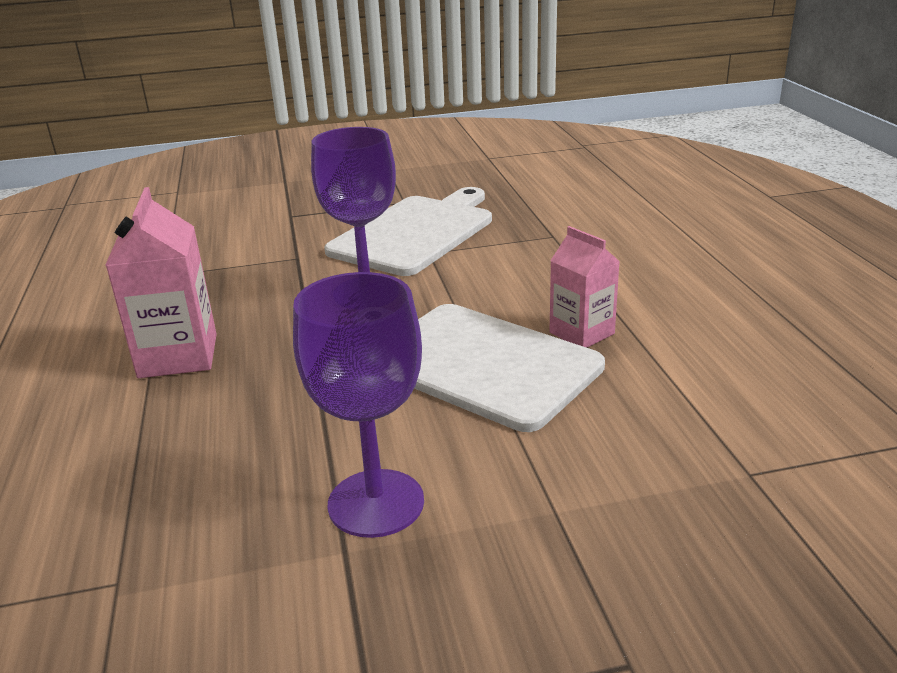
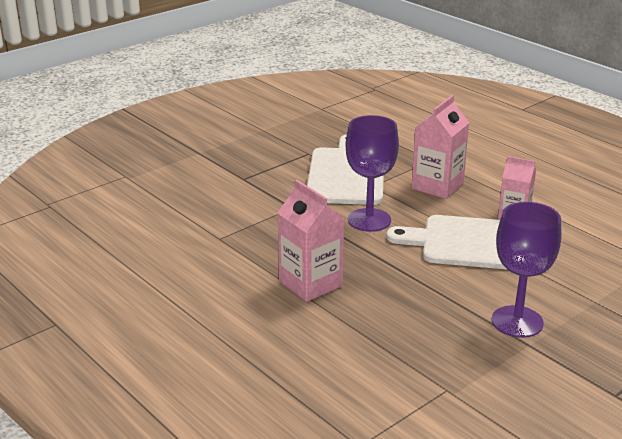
camera: 30 degrees left, 0 degrees up
(517, 270) = (437, 186): none -> pink carton

